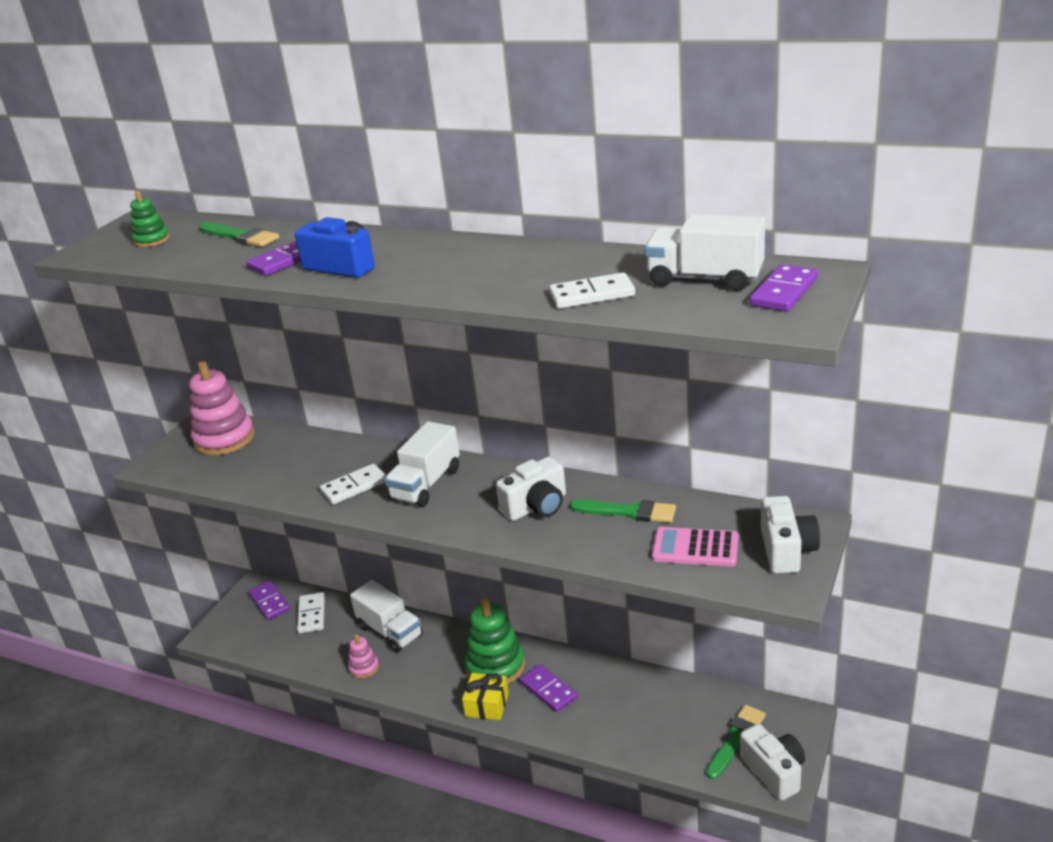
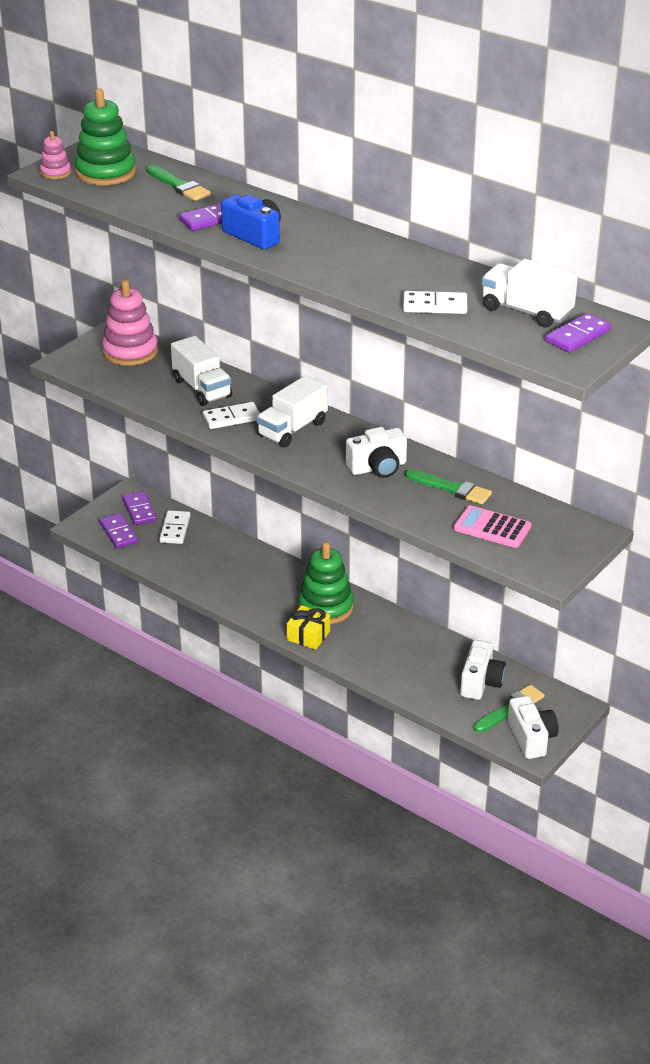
camera: 10 degrees right, 5 degrees up
(152, 240) = (106, 173): green stacking toy -> green stacking toy, size x1.98
(364, 667) = (210, 583): pink stacking toy -> pink stacking toy (55, 173)
(390, 631) = (241, 558): white truck -> white truck (202, 388)
(548, 690) = (365, 636): purple domino -> purple domino (119, 533)
(786, 550) = (564, 545): white camera -> white camera (481, 682)

